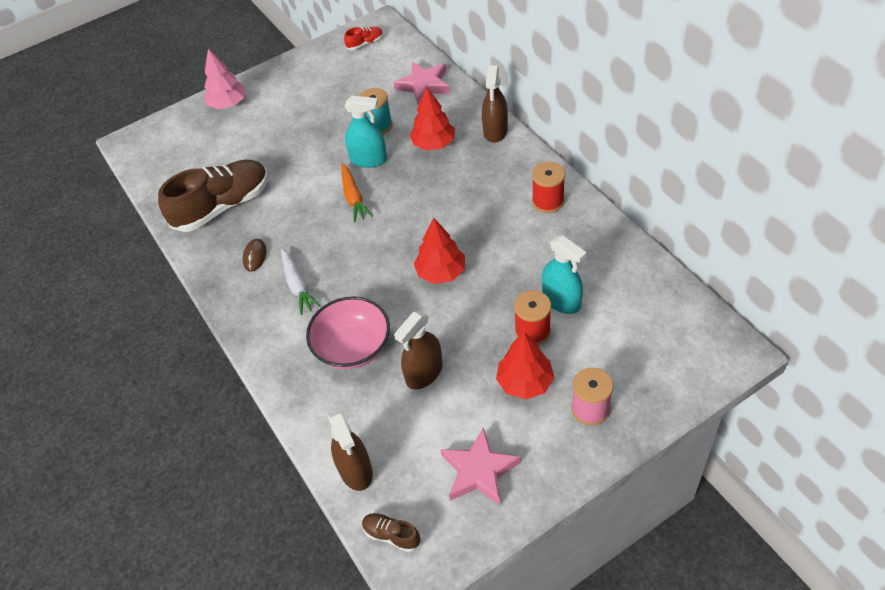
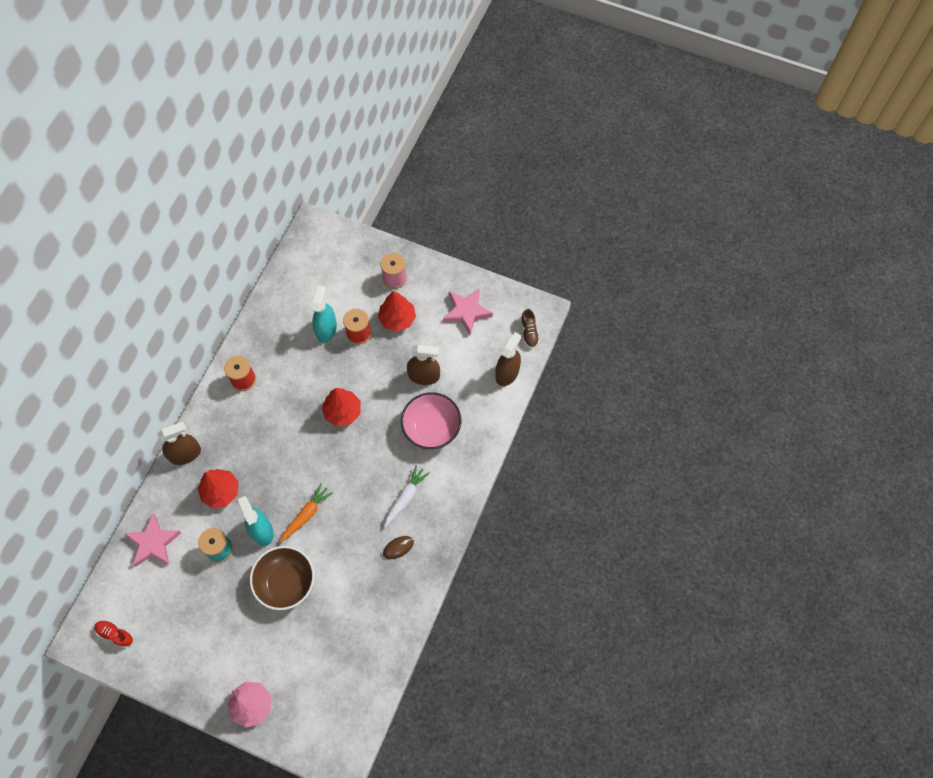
camera: 130 degrees left, 15 degrees up
(222, 206) = (366, 611): brown shoe -> none
(305, 159) = (286, 582): none -> brown bowl

